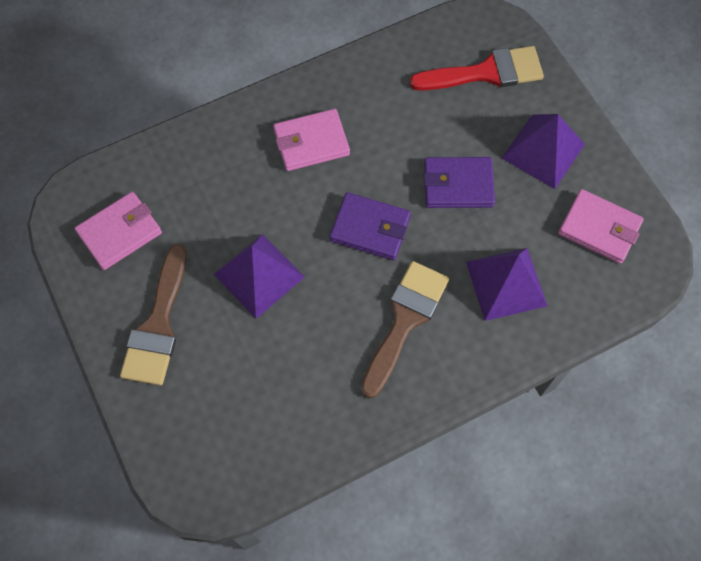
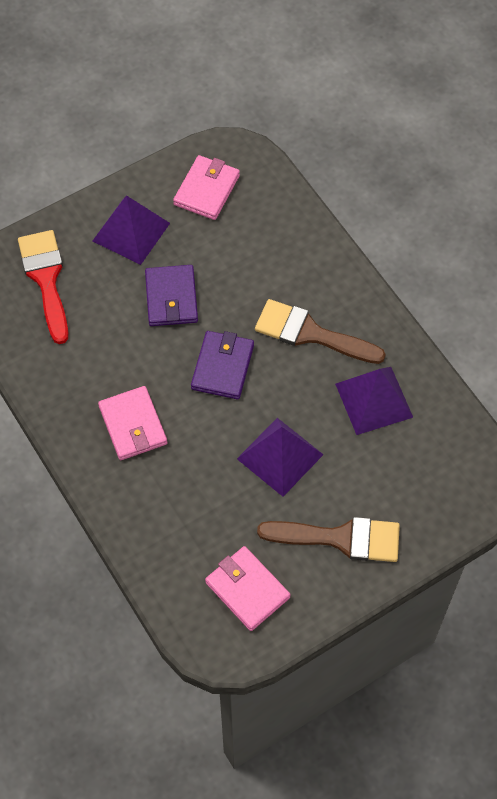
camera: 95 degrees left, 5 degrees down
(506, 283) = (266, 258): purple pyramid -> purple pyramid (374, 400)

